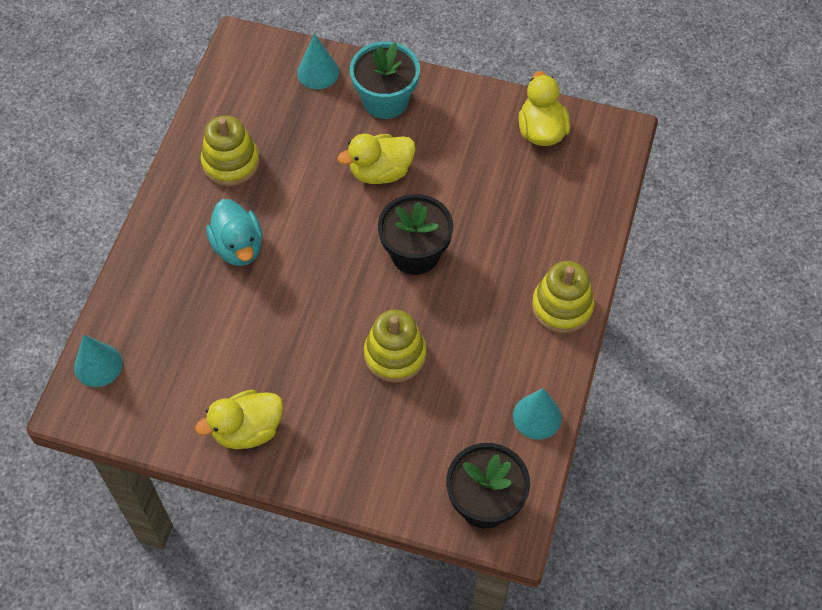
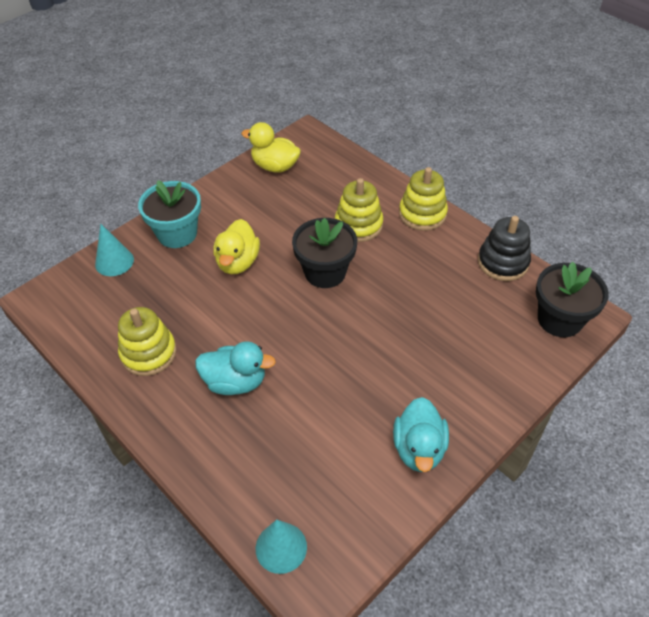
camera: 60 degrees left, 10 degrees down
(247, 430) = (419, 449): yellow duck -> turquoise duck
(395, 355) = (405, 320): yellow stacking toy -> yellow stacking toy (358, 225)
(537, 416) = (503, 262): turquoise cone -> black stacking toy

